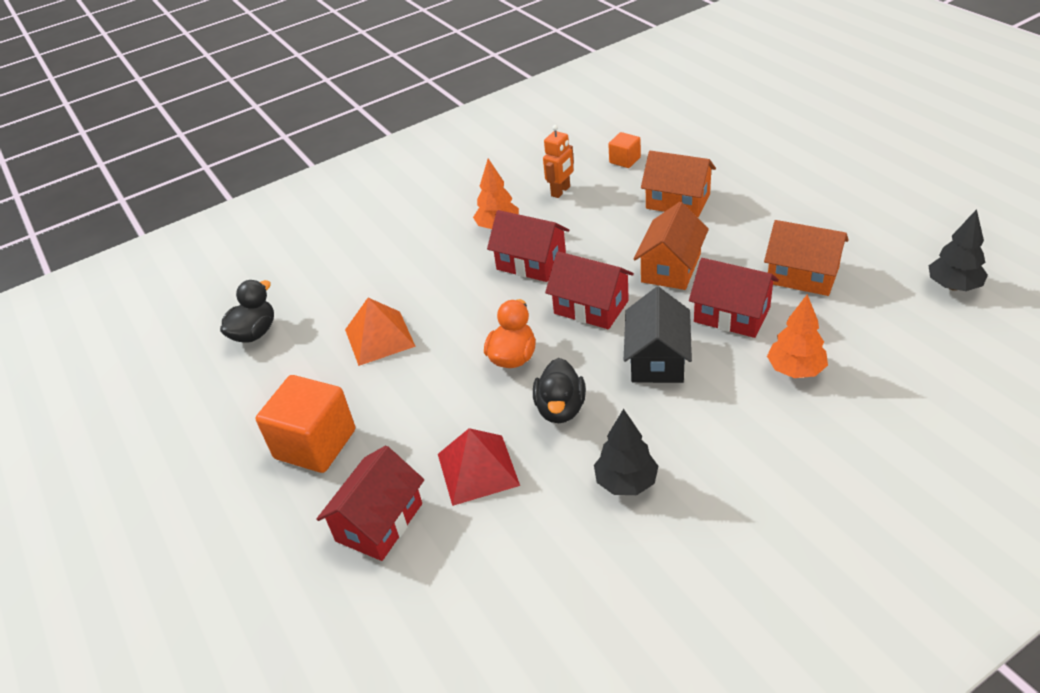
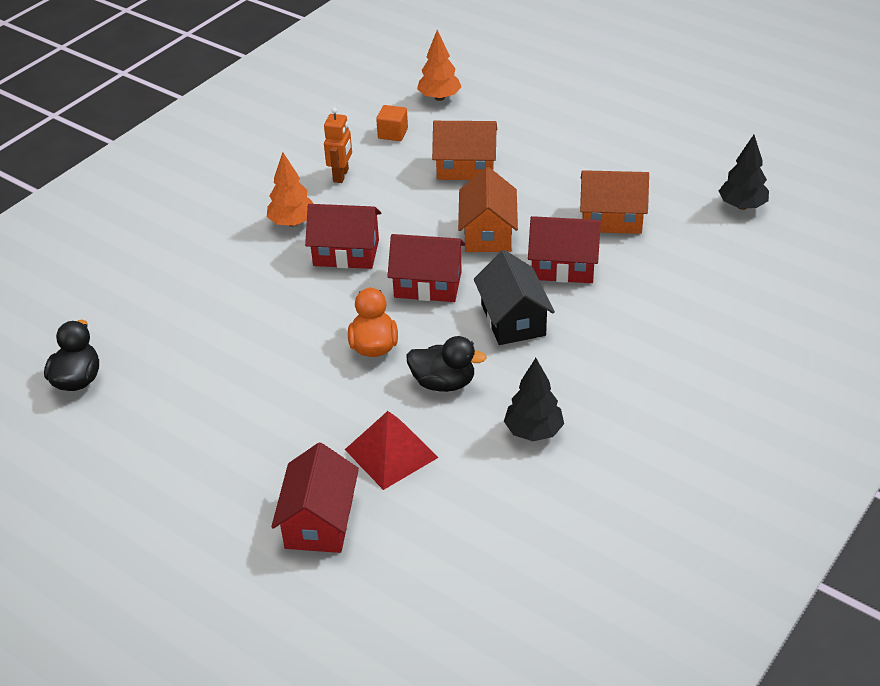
camera: 25 degrees left, 0 degrees up
(315, 444) = (213, 470): orange cube -> none
(379, 337) = (223, 356): orange pyramid -> none
(560, 409) = (443, 383): black duck -> black duck turned 60 degrees counterclockwise
(795, 370) = (639, 304): orange tree -> orange tree (439, 97)

